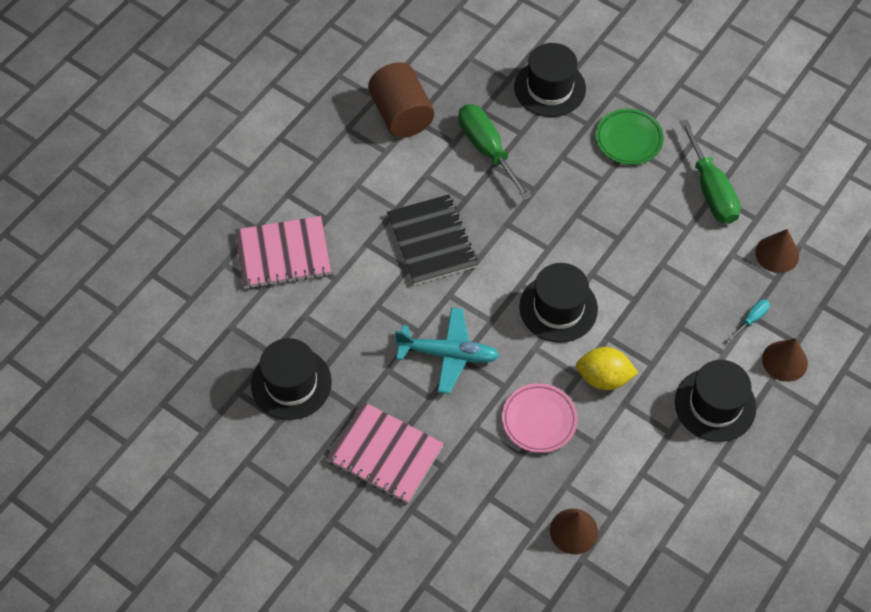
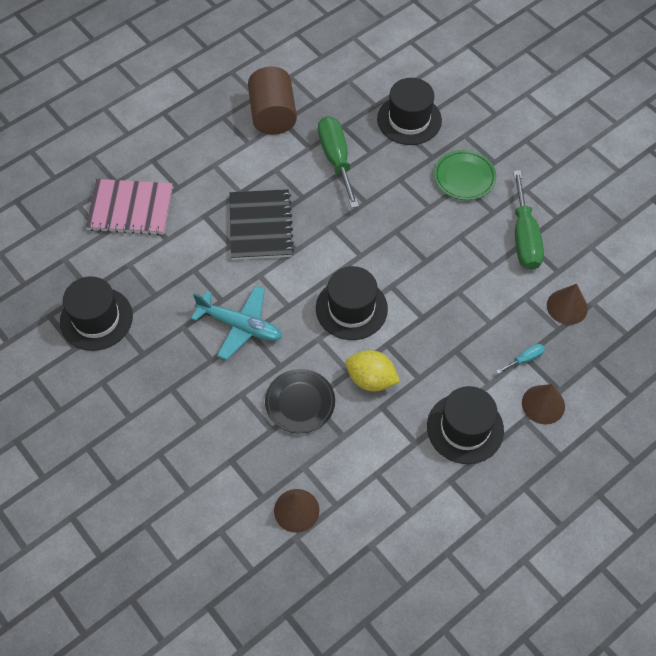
camera: 15 degrees right, 0 degrees up
(385, 453) = (154, 399): pink notebook -> none
(539, 420) = (300, 403): pink plate -> black plate

